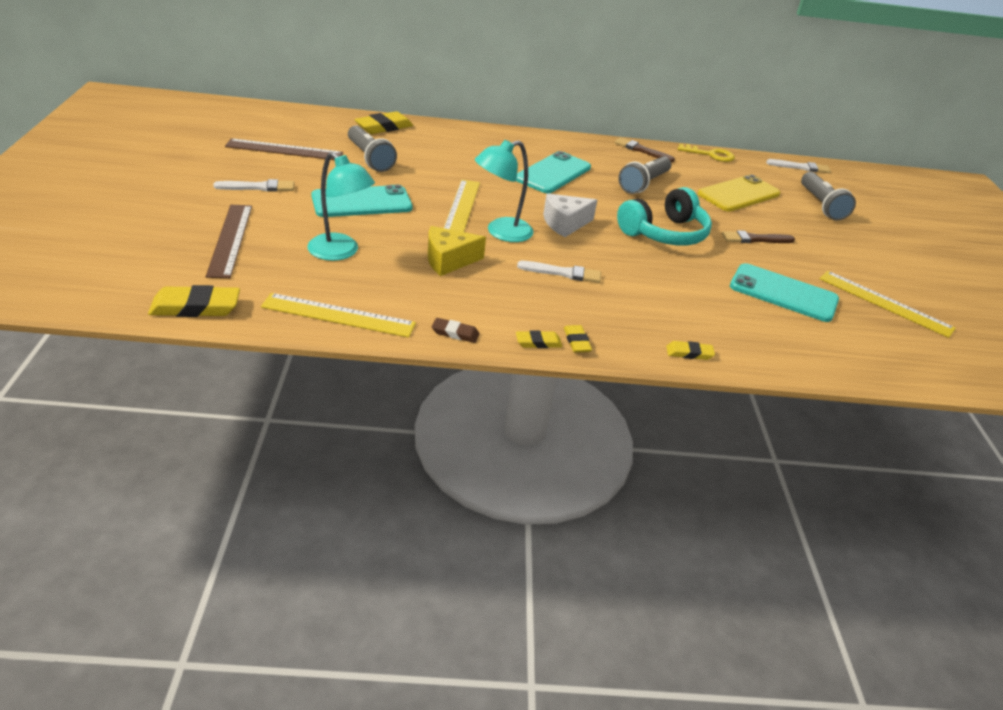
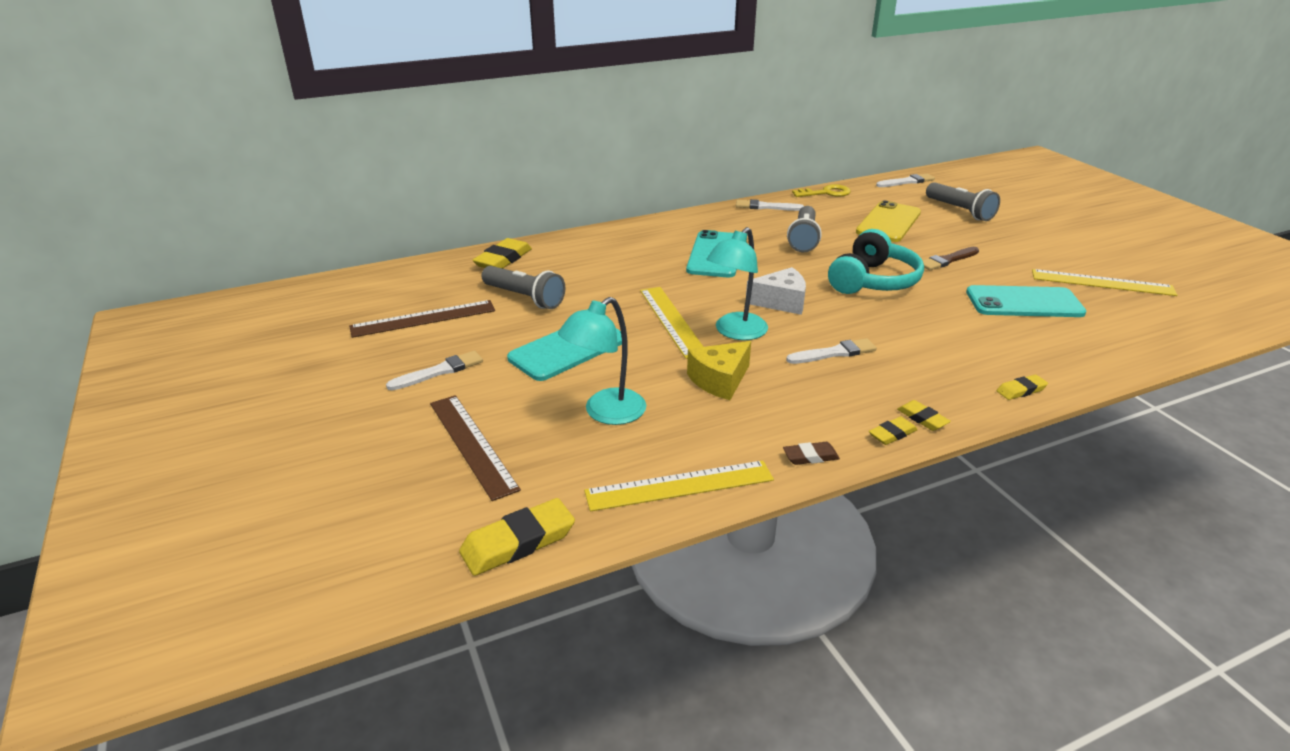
camera: 20 degrees left, 5 degrees down
(340, 252) = (605, 413): turquoise lamp -> turquoise lamp turned 120 degrees clockwise
(565, 223) = (781, 302): white cheese -> white cheese turned 135 degrees counterclockwise
(641, 150) = (766, 207): brown brush -> white brush

